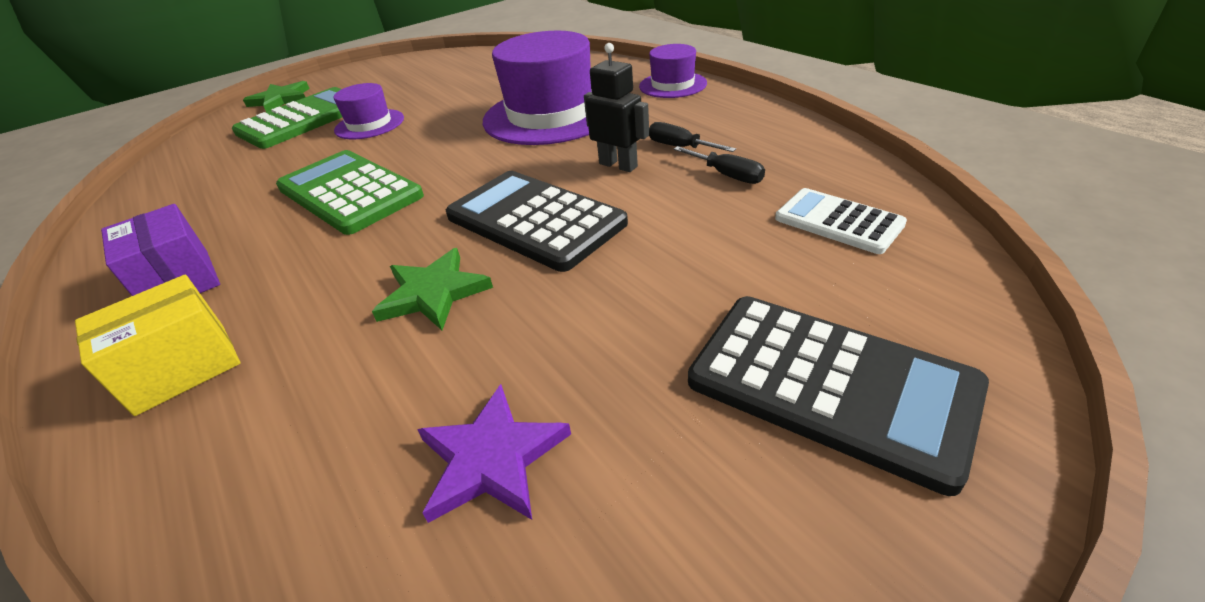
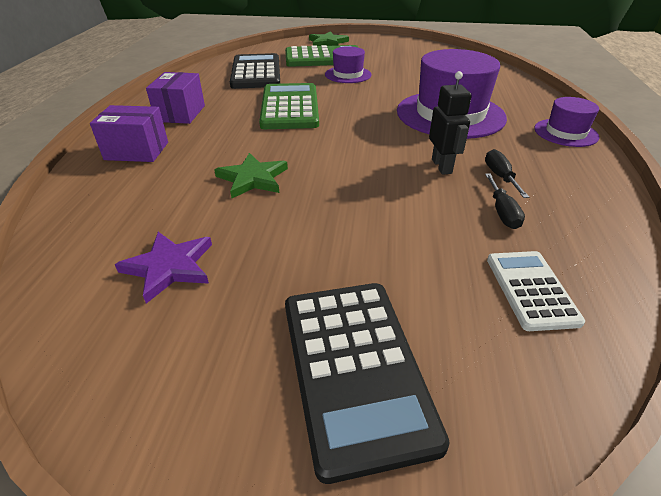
camera: 40 degrees right, 0 degrees up
(182, 368) = (137, 151): yellow box -> purple box
(535, 220) = (348, 171): black calculator -> black calculator (256, 72)

